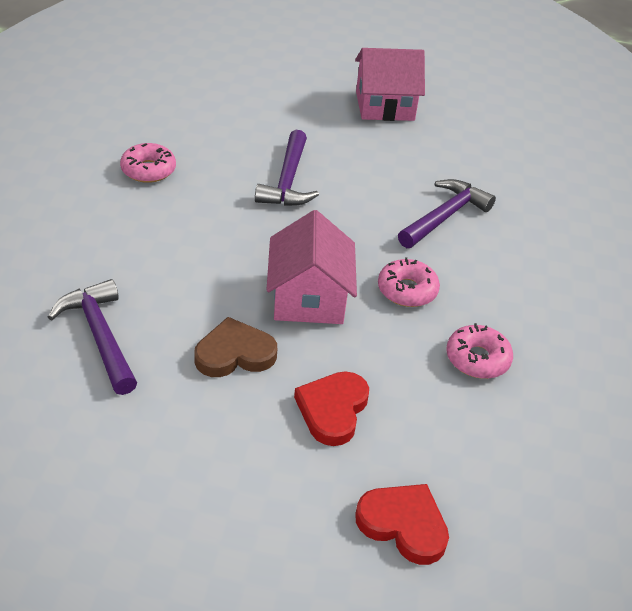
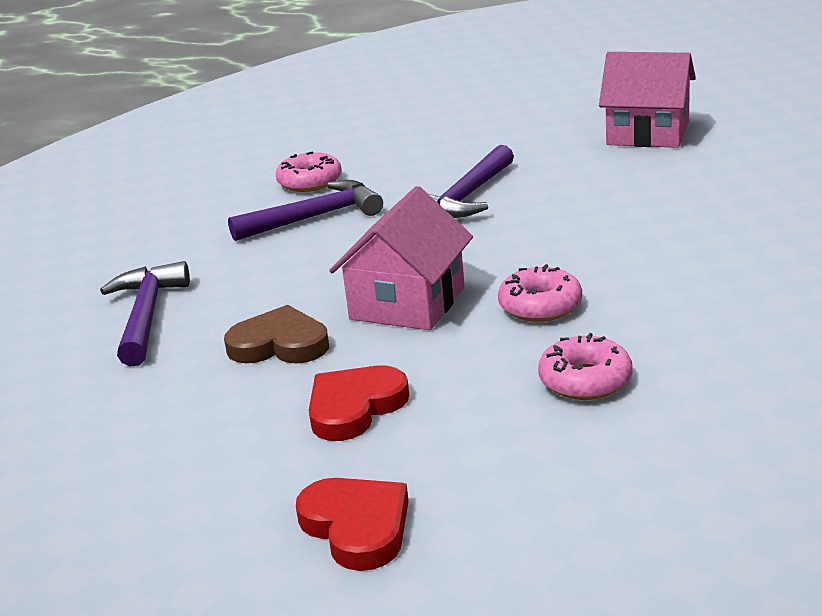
camera: 30 degrees right, 15 degrees down
(445, 216) = (649, 239): purple hammer -> purple hammer (315, 217)

